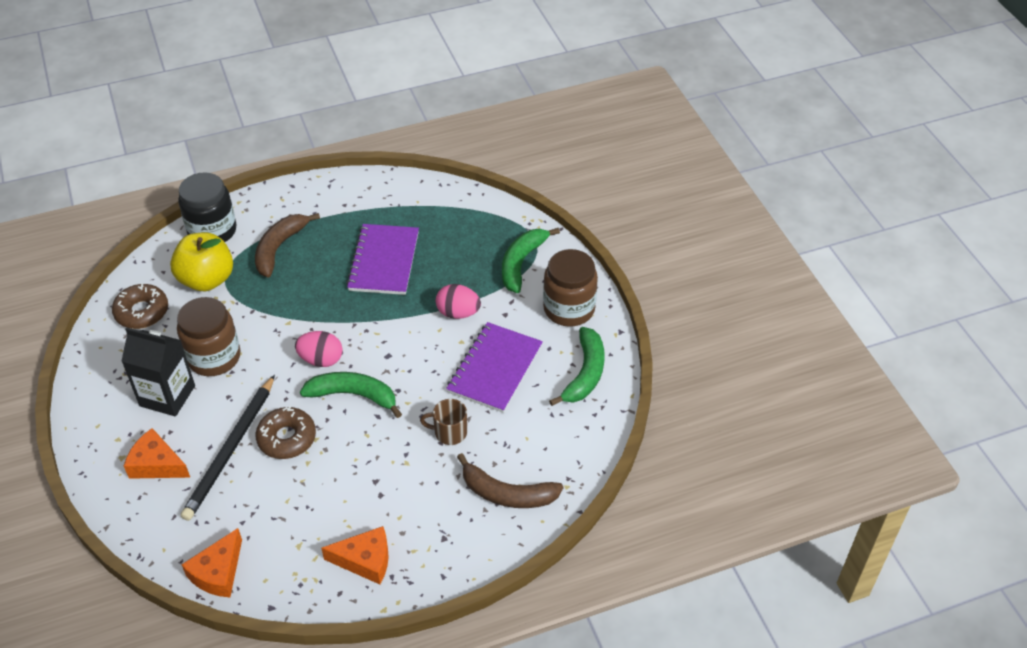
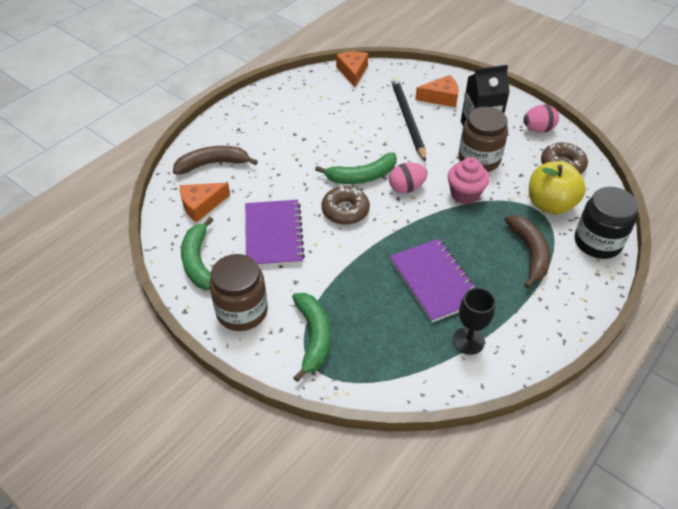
camera: 150 degrees right, 0 degrees up
(272, 326) = (464, 194): none -> pink cupcake
(287, 438) = (380, 137): brown donut -> brown donut (345, 210)
(365, 560) = (277, 104): orange cheese -> orange cheese (201, 205)
(402, 209) = (468, 341): none -> black goblet
(449, 432) = (276, 181): brown mug -> none
(458, 313) = (335, 265): pink egg -> pink egg (538, 129)

